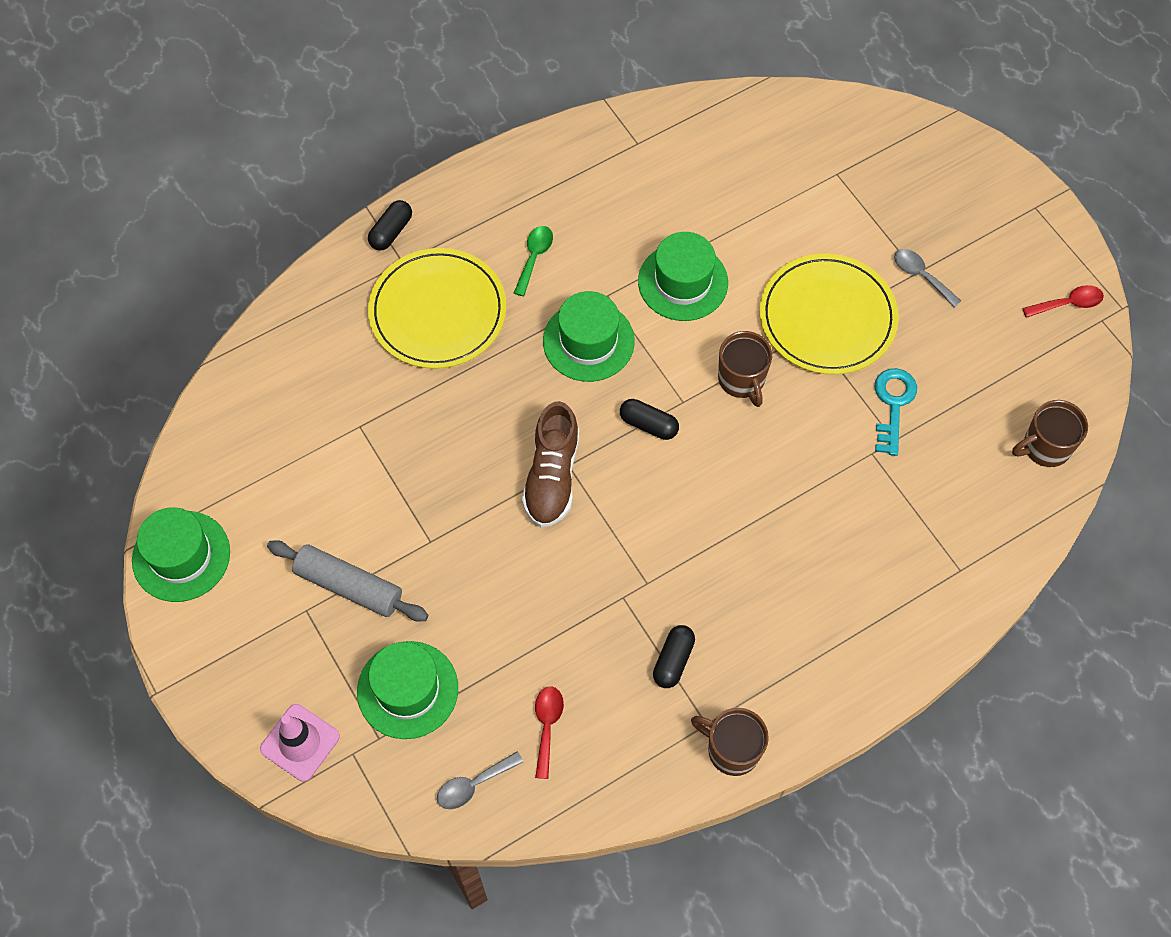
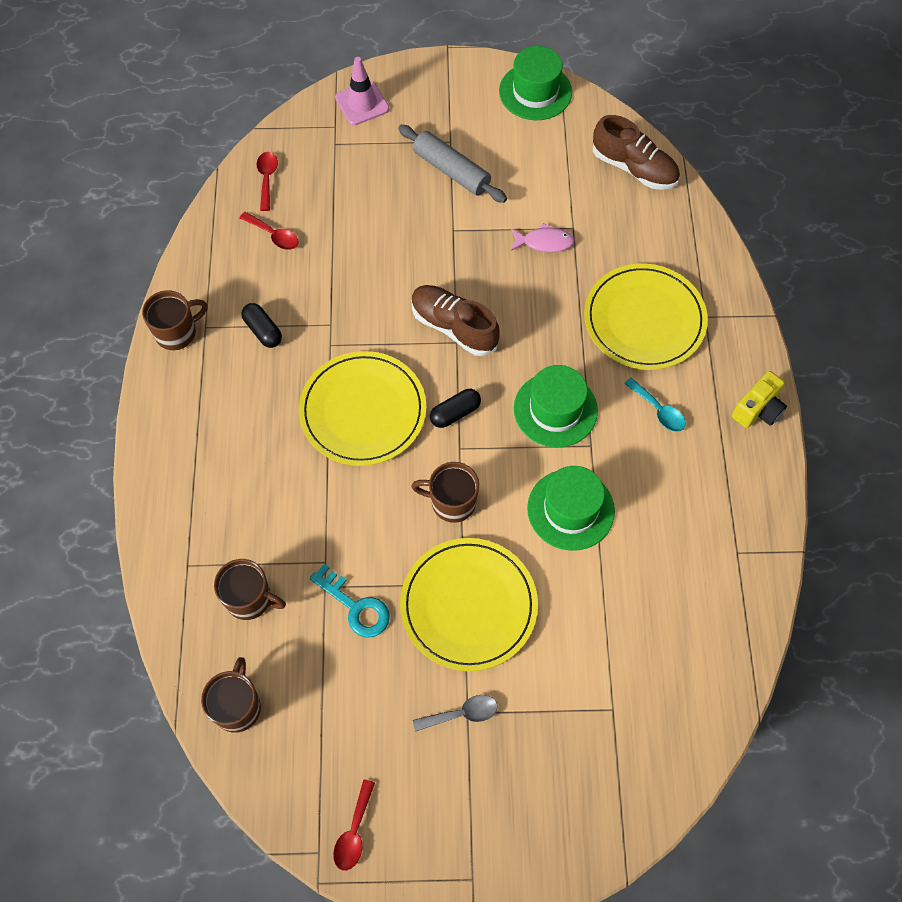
camera: 120 degrees right, 0 degrees up
(244, 404) = (634, 168): none -> brown shoe
(349, 586) = (451, 171): grey rolling pin -> grey rolling pin turned 75 degrees clockwise
(391, 232) = (740, 321): black capsule -> none
(394, 444) = (544, 242): none -> pink fish
(407, 690) = (355, 172): green hat -> none
(473, 785) = (267, 178): grey spoon -> red spoon
(483, 181) = (758, 410): none -> yellow camera
(534, 257) = (658, 410): green spoon -> turquoise spoon
(700, 508) = (363, 411): none -> yellow plate
(950, 495) = (250, 599): none -> brown mug

